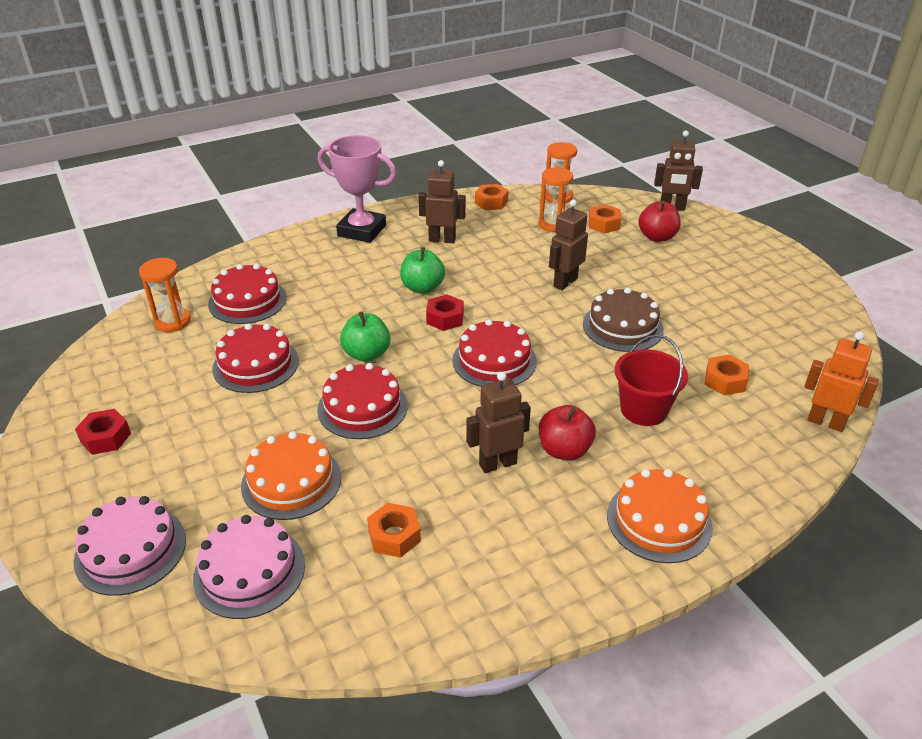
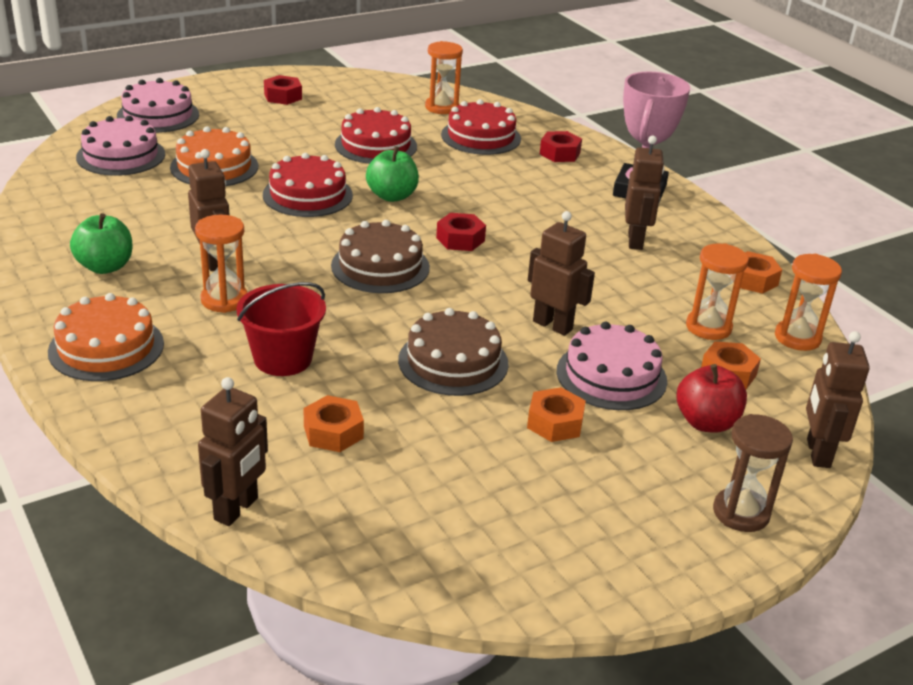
camera: 85 degrees right, 5 degrees down
(290, 261) = (560, 153): none -> red nut
(394, 536) = (136, 210): orange nut -> orange nut (555, 423)
(422, 288) = (521, 227): green apple -> green apple (105, 267)
(494, 360) = (380, 266): red cake -> brown cake
(564, 450) = (224, 300): red apple -> orange hourglass
(619, 264) = (611, 375): none -> pink cake
(734, 236) = (741, 513): none -> brown hourglass
(825, 422) = (236, 509): orange robot -> brown robot

